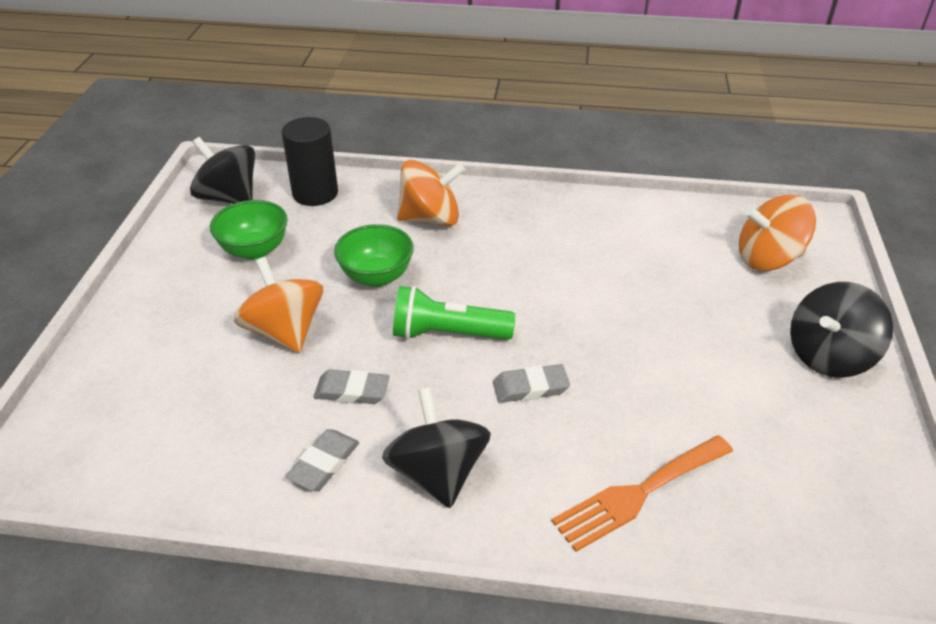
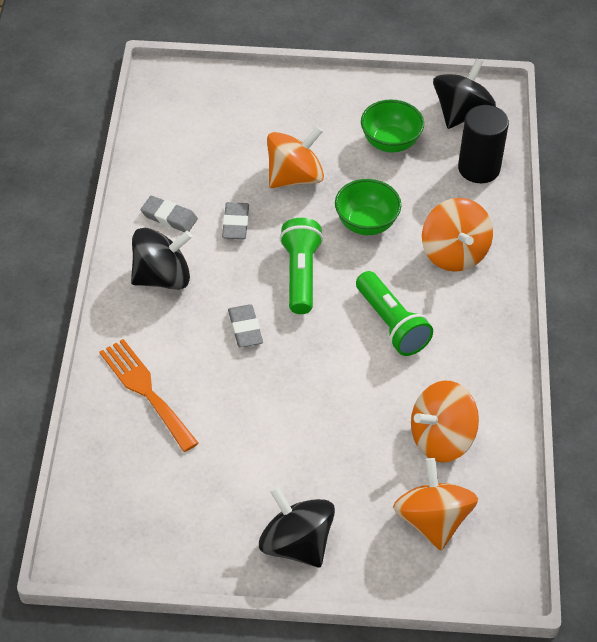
camera: 85 degrees right, 10 degrees up
(524, 268) = (391, 324): none -> green flashlight
(670, 245) = (441, 439): none -> orange spinning top

